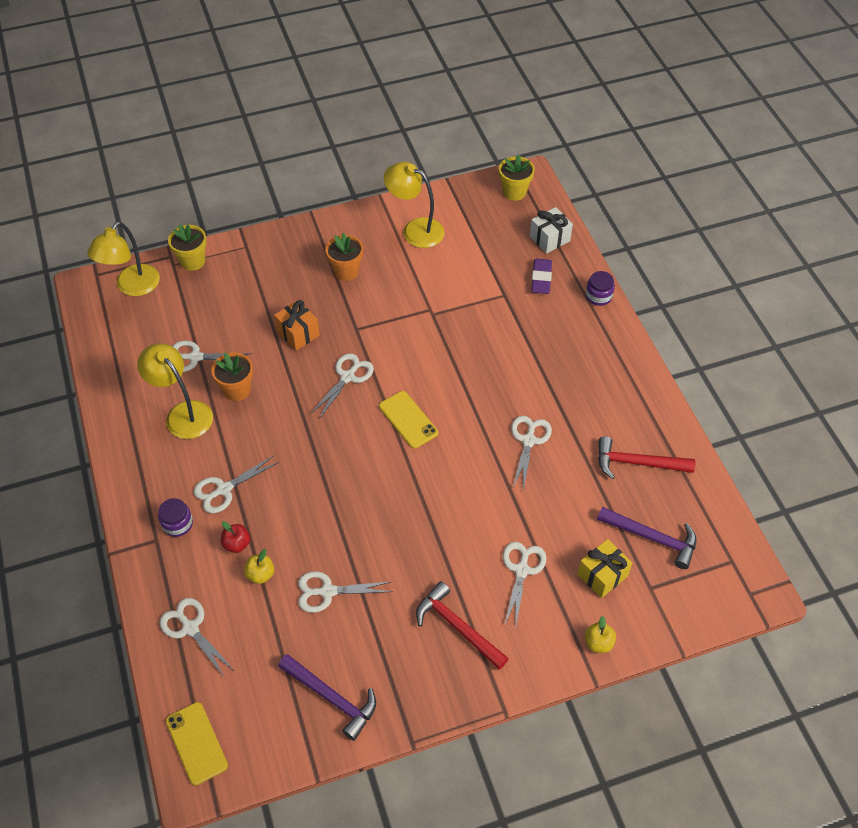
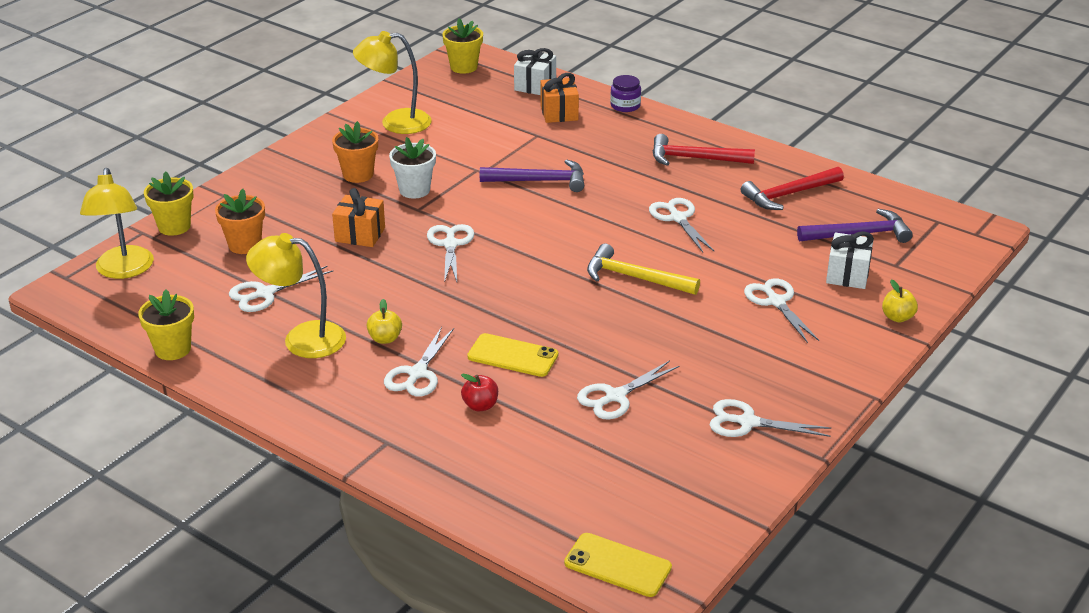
camera: 35 degrees left, 20 degrees down
(104, 377) = (173, 349): none -> yellow flower pot
(177, 524) = (397, 420): purple jar -> none
(190, 628) = (506, 487): white scissors -> white scissors (747, 422)
(237, 390) = (342, 298): orange flower pot -> orange flower pot (245, 245)
(260, 574) = (532, 415): yellow apple -> yellow apple (385, 339)
(332, 698) = (711, 466): purple hammer -> purple hammer (539, 181)
(370, 308) = (414, 190): none -> white flower pot
(408, 419) = (548, 249): yellow phone -> yellow phone (513, 356)
(443, 484) = (635, 277): none -> yellow hammer
(457, 627) = (766, 363): red hammer -> red hammer (695, 158)
(541, 279) = (559, 113): purple eraser -> orange gift
(602, 575) = (847, 274): yellow gift -> white gift

